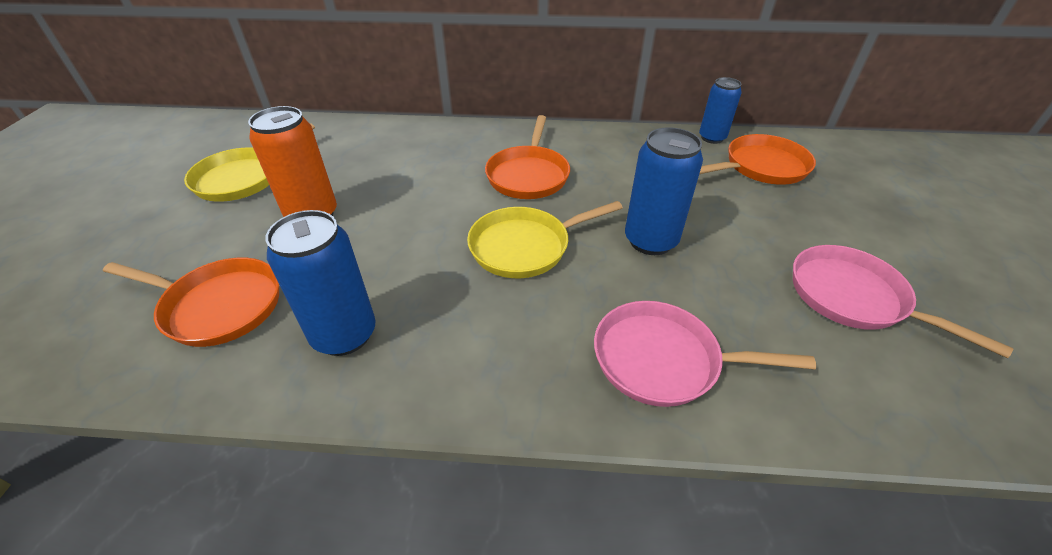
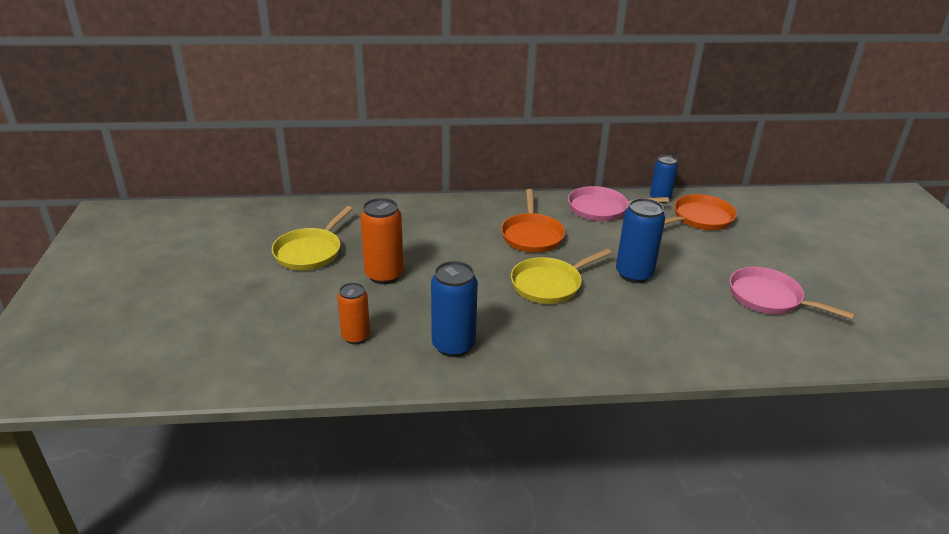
camera: 10 degrees left, 10 degrees down
(218, 306) = (356, 337): orange pan -> orange can
(663, 360) = (660, 341): pink pan -> pink pan (601, 209)

